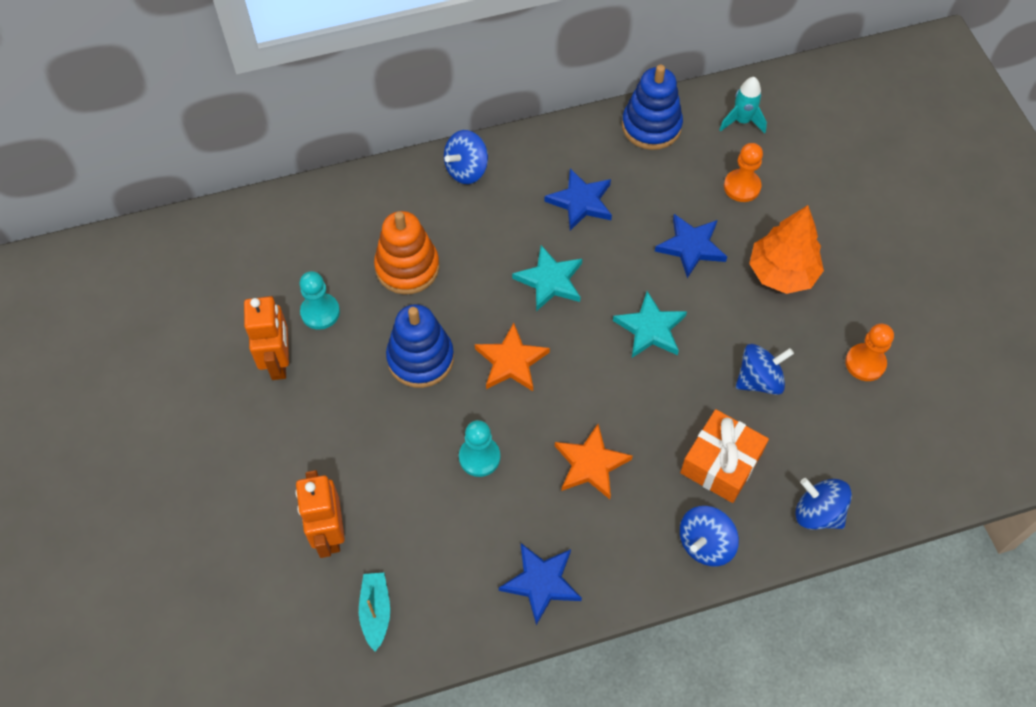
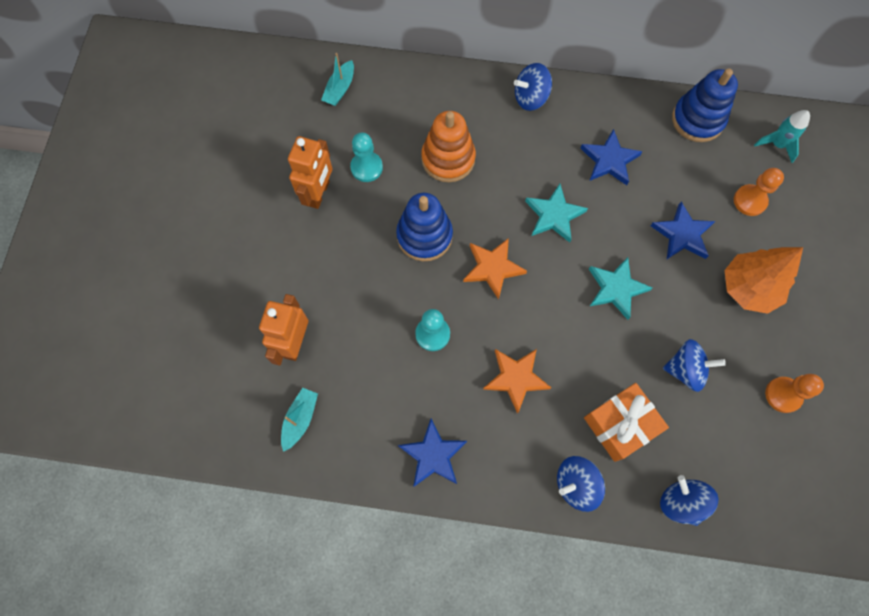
camera: 25 degrees right, 10 degrees up
(248, 240) = (340, 89): none -> turquoise boat

